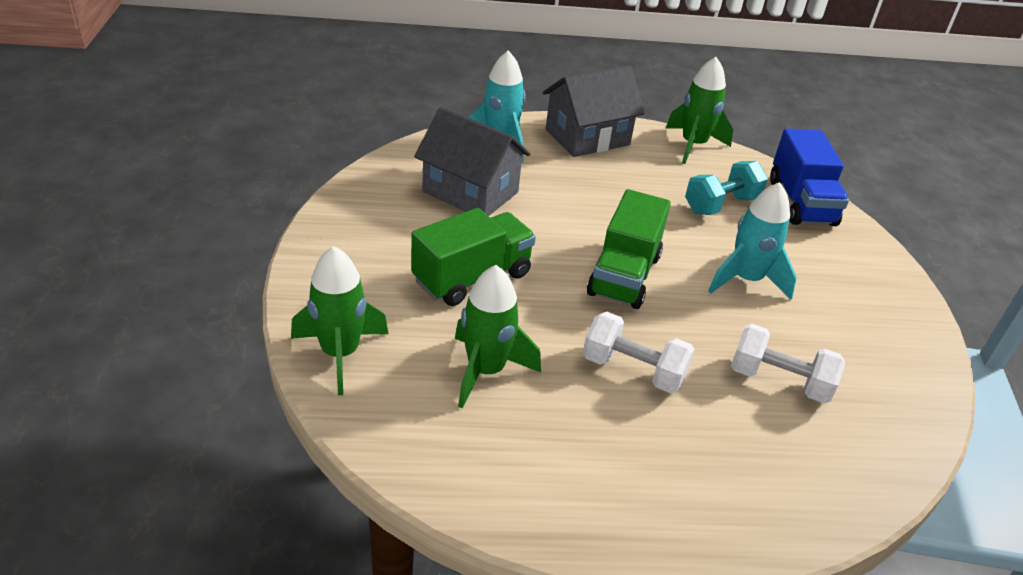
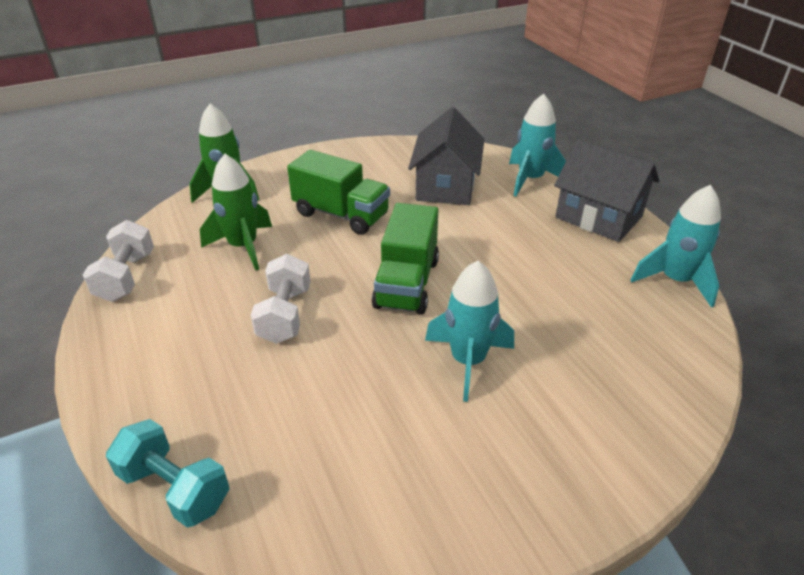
camera: 70 degrees right, 0 degrees up
(624, 275) = (407, 283): green truck -> green truck turned 75 degrees counterclockwise
(693, 145) = (675, 281): green rocket -> turquoise rocket
(721, 204) = (585, 321): turquoise dumbbell -> turquoise dumbbell (175, 488)
(779, 381) = (325, 410): white dumbbell -> white dumbbell (126, 277)
(801, 202) = (664, 383): blue truck -> none

